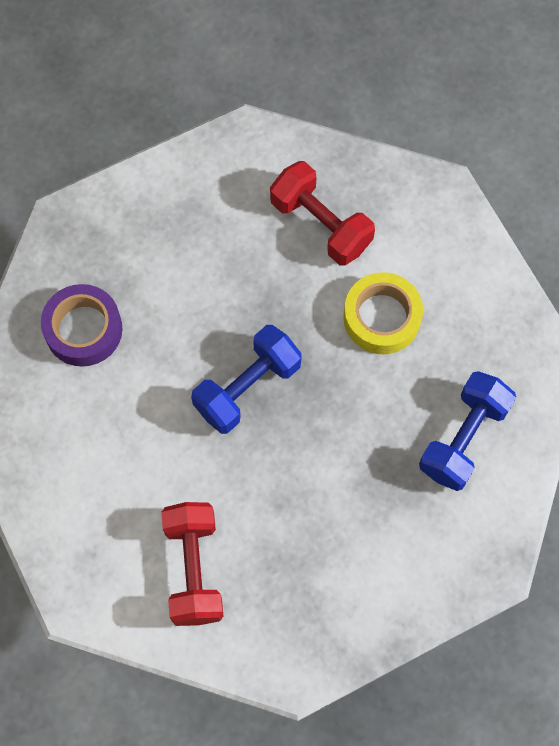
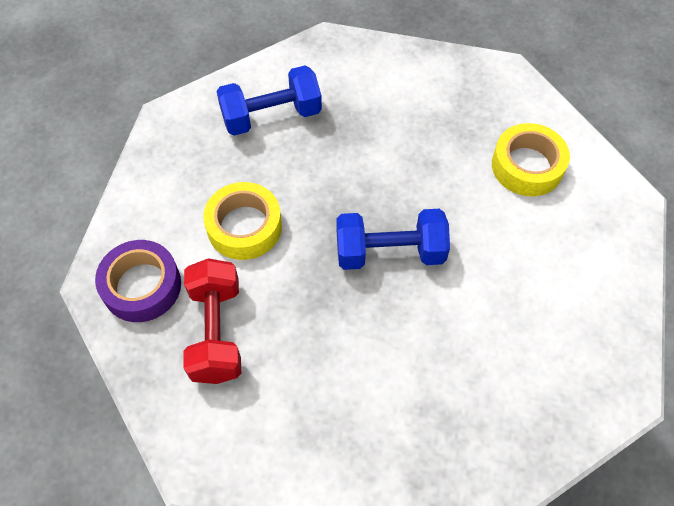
camera: 140 degrees left, 10 degrees down
(83, 329) = (490, 397): purple tape -> purple tape (142, 286)
(194, 569) = (527, 166): red dumbbell -> yellow tape

